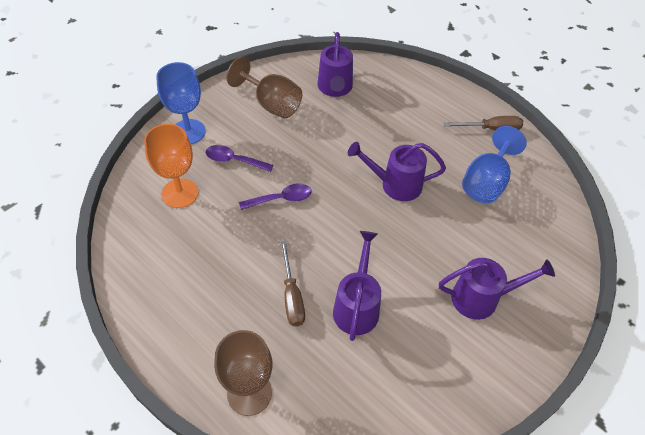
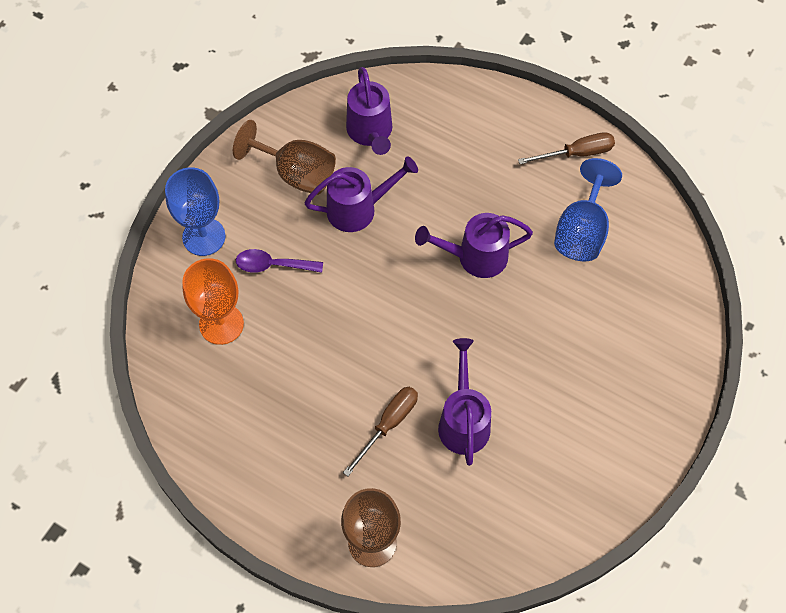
camera: 10 degrees left, 10 degrees up
(281, 199) = (344, 305): purple spoon -> none
(292, 296) = (388, 424): brown screwdriver -> brown screwdriver turned 120 degrees counterclockwise
(482, 298) = (599, 381): purple watering can -> purple watering can (359, 208)

